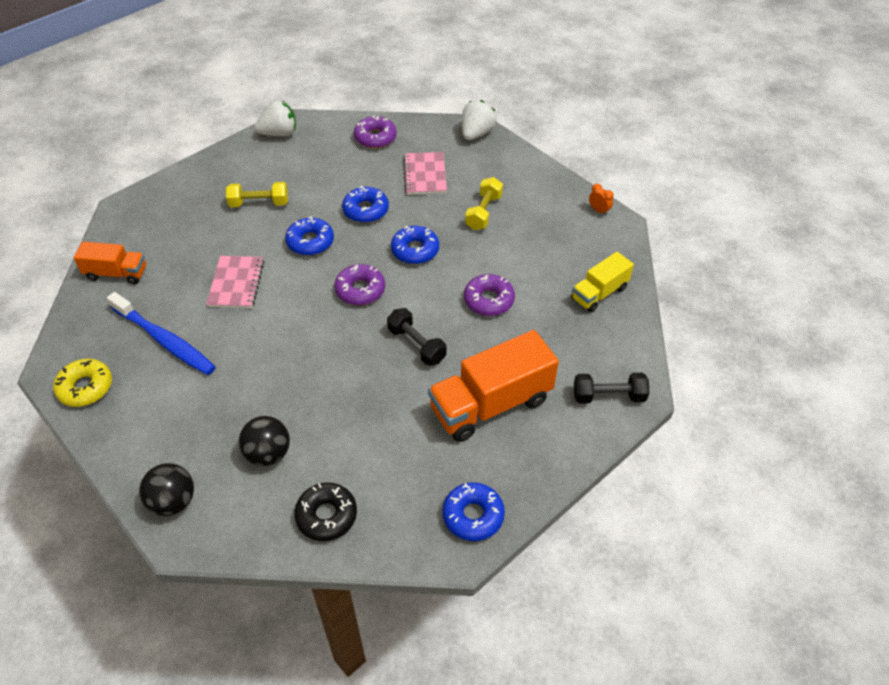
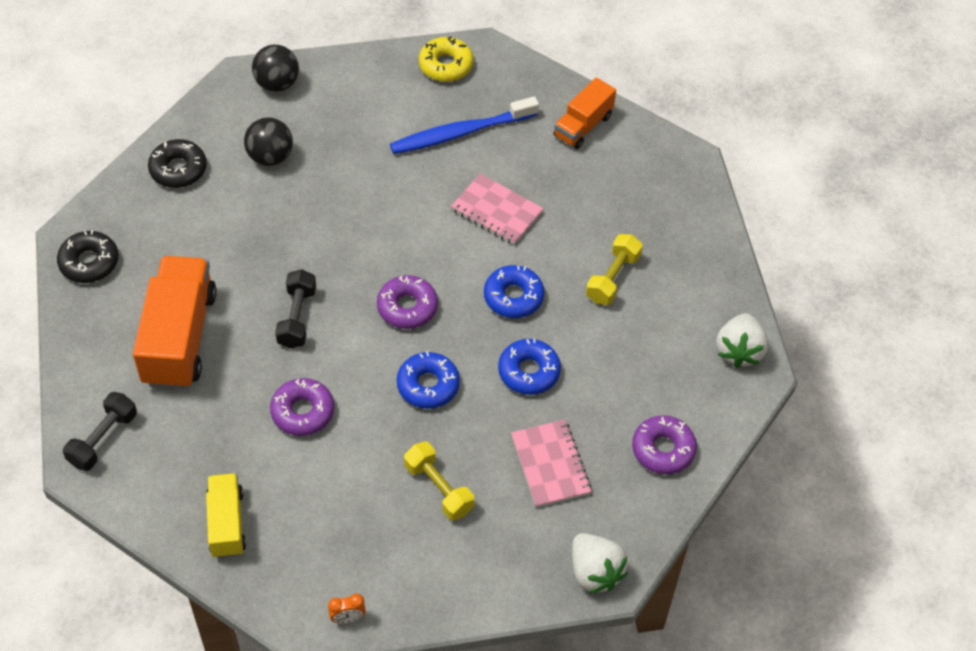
camera: 120 degrees right, 5 degrees up
(416, 345) = (297, 317): black dumbbell -> black dumbbell turned 75 degrees counterclockwise
(425, 175) = (550, 465): pink notebook -> pink notebook turned 45 degrees clockwise
(473, 515) = (89, 262): blue donut -> black donut

